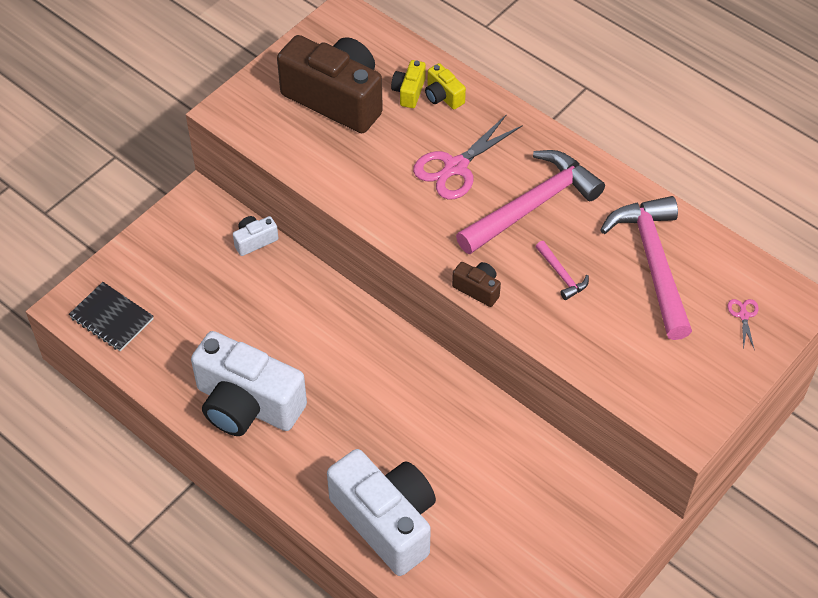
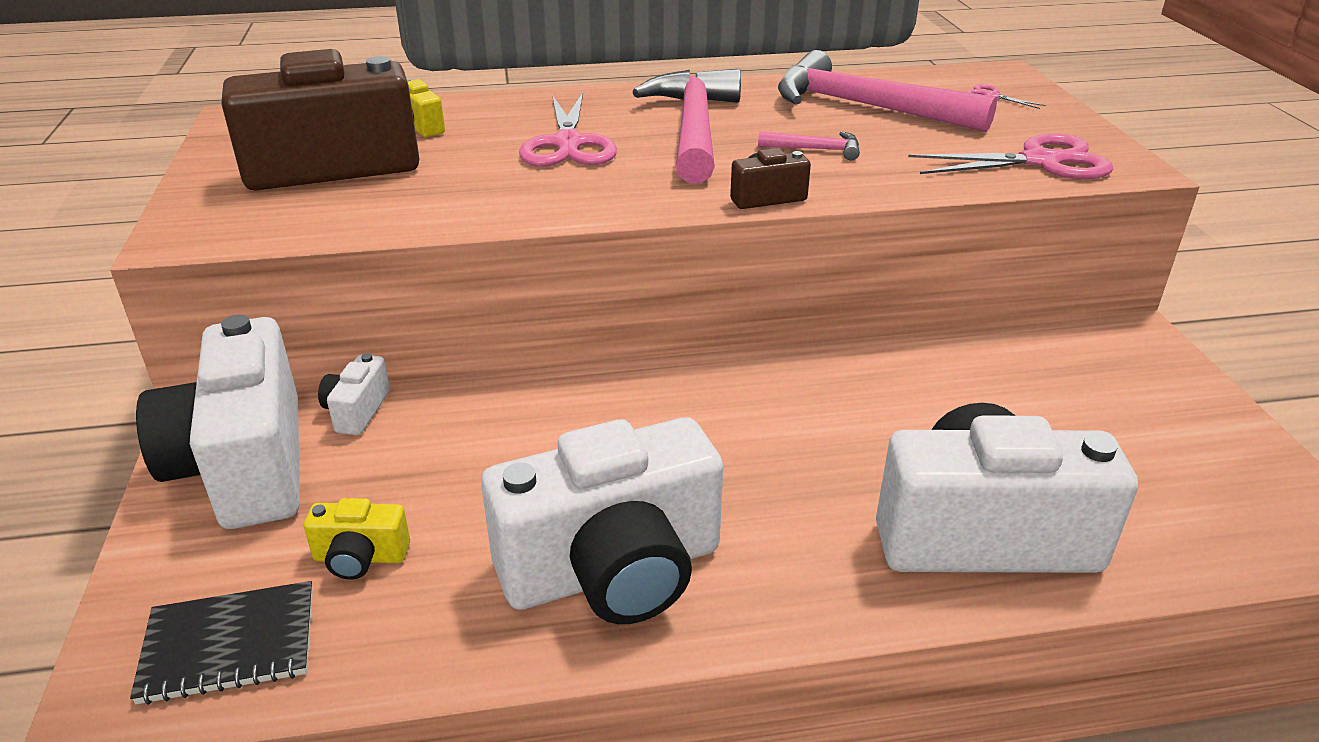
camera: 50 degrees left, 20 degrees down
(190, 236) = (245, 465): none -> white camera
(443, 96) = (461, 115): yellow camera -> yellow camera (360, 557)
(654, 384) = (1040, 161): none -> pink scissors

